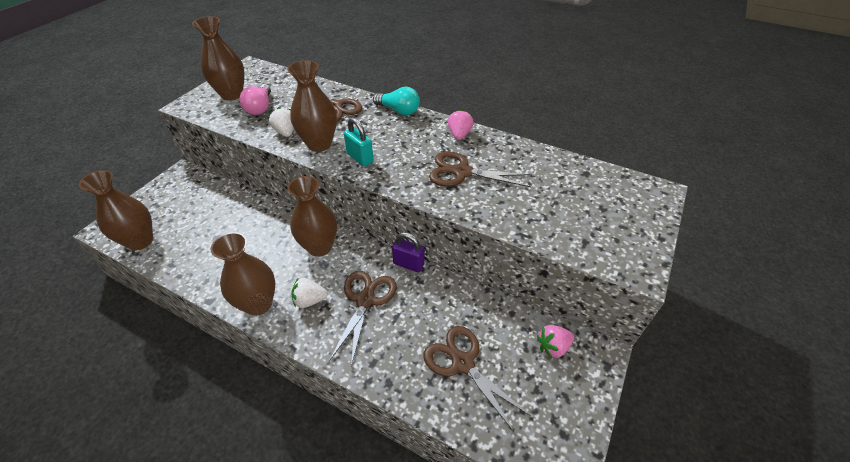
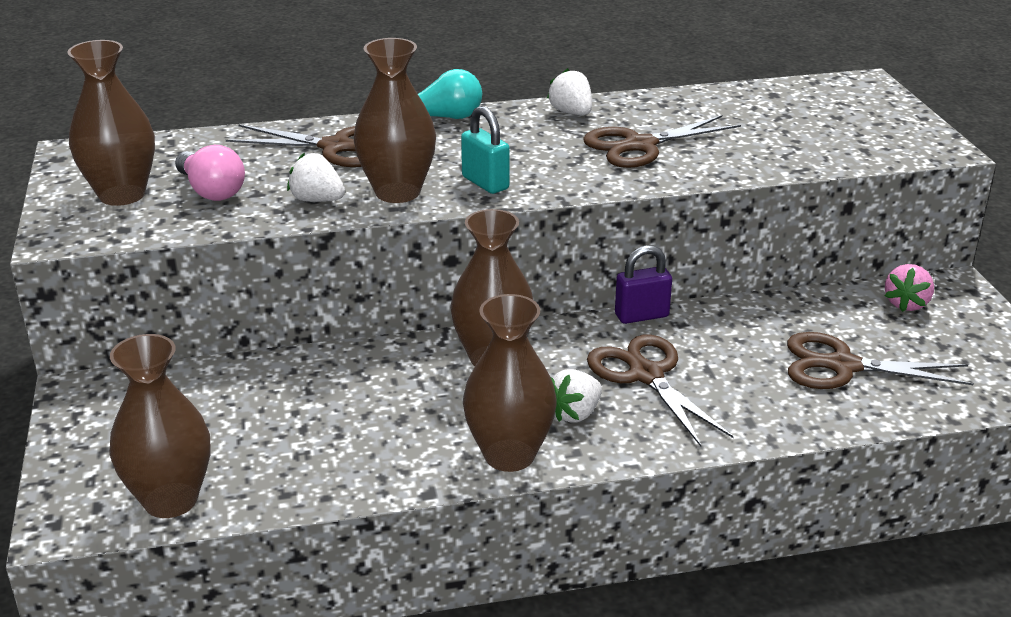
camera: 40 degrees left, 15 degrees down
(360, 158) = (485, 183): turquoise padlock -> turquoise padlock turned 45 degrees clockwise
(459, 134) = (571, 113): pink strawberry -> white strawberry

